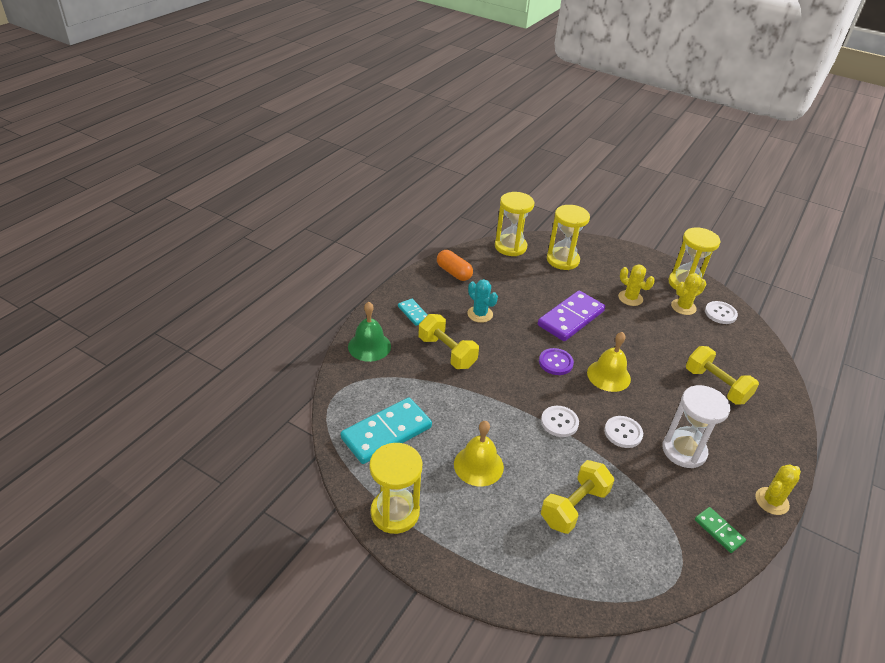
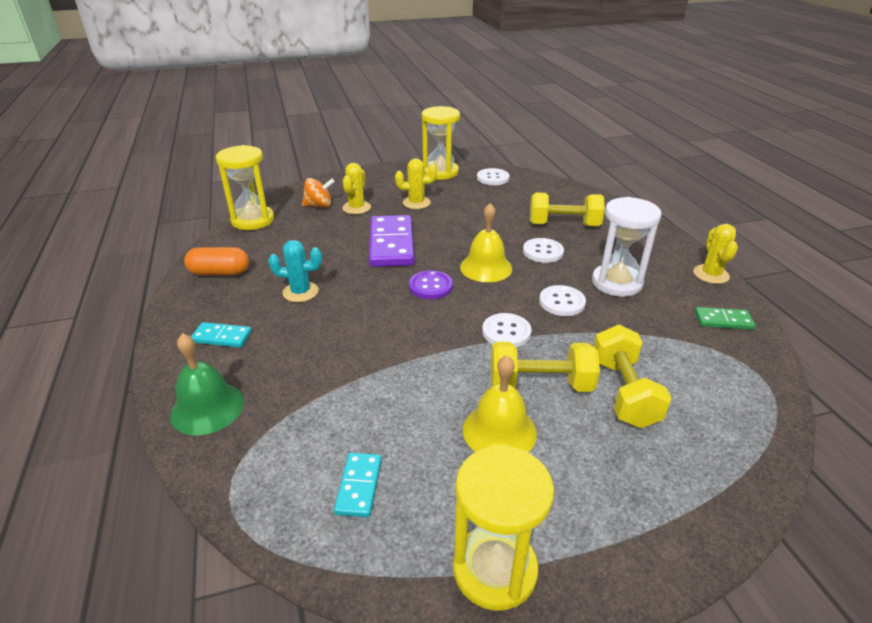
camera: 45 degrees left, 5 degrees down
(386, 433) = (359, 486): turquoise domino -> turquoise domino, size x0.50
(447, 352) = (314, 349): yellow dumbbell -> yellow dumbbell (540, 384)
(562, 260) = (319, 205): yellow hourglass -> orange spinning top
(666, 393) = (543, 252): none -> white button
(683, 307) = (463, 187): yellow cactus -> yellow cactus (356, 208)

